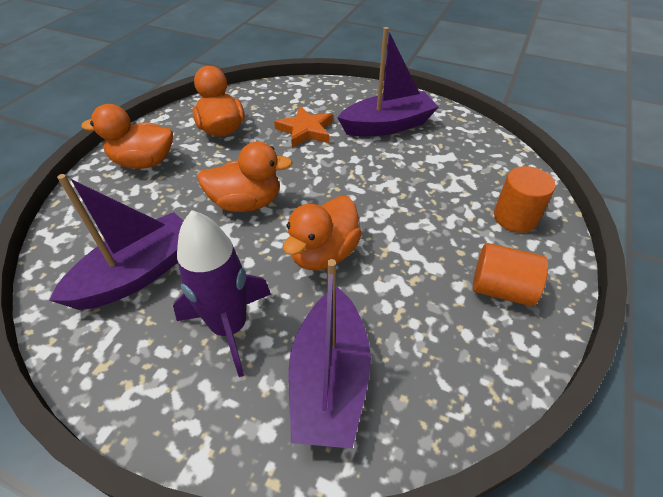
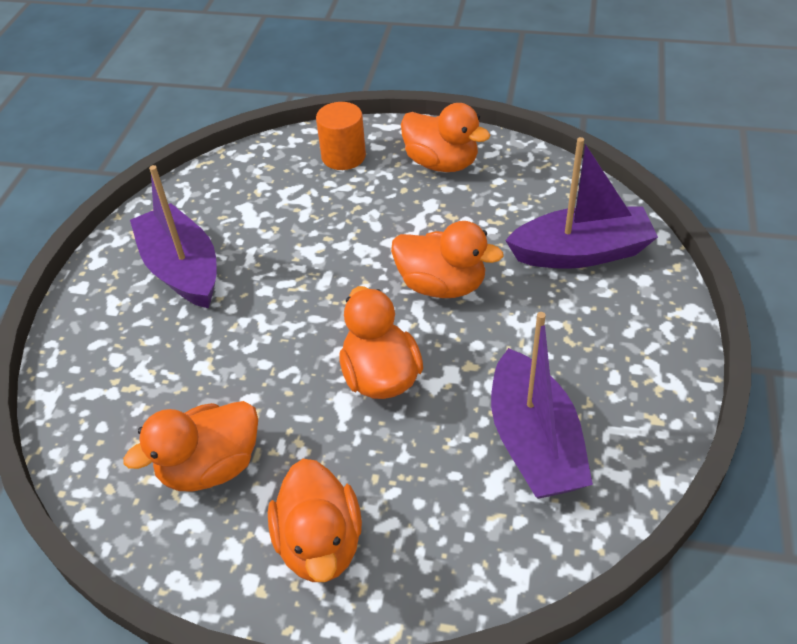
camera: 100 degrees left, 0 degrees up
(138, 273) = (534, 442): purple boat -> purple boat turned 135 degrees counterclockwise
(229, 327) = (564, 333): purple rocket -> none
(305, 130) = (203, 355): orange star -> none
(501, 289) = (441, 163): orange cylinder -> orange duck

